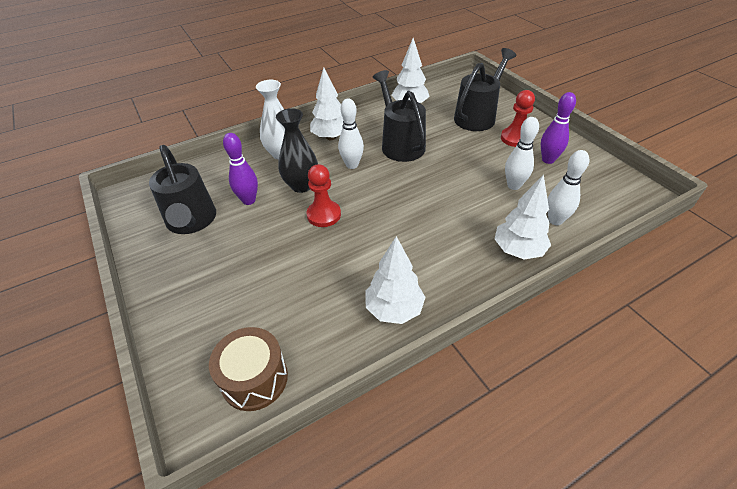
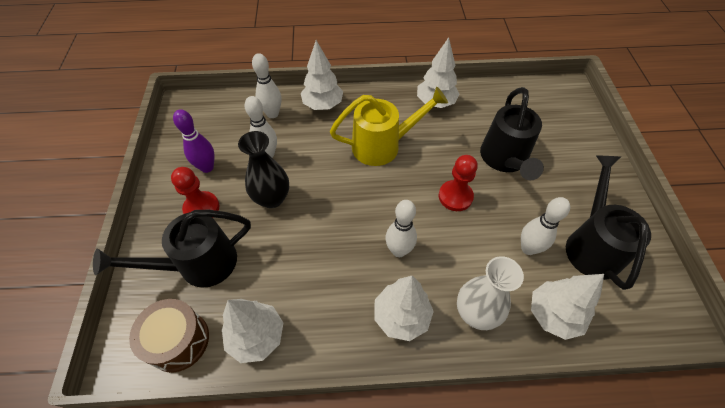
camera: 155 degrees left, 10 degrees up
(226, 169) = (553, 315): none -> white tree
(249, 200) = (528, 248): purple bowling pin -> white bowling pin
(254, 378) = (537, 99): brown drum -> brown drum (178, 341)
(301, 185) = (466, 244): black vase -> black vase (272, 198)
(400, 144) = (325, 260): black watering can -> black watering can (505, 160)
(418, 233) = (383, 145): none -> yellow watering can

